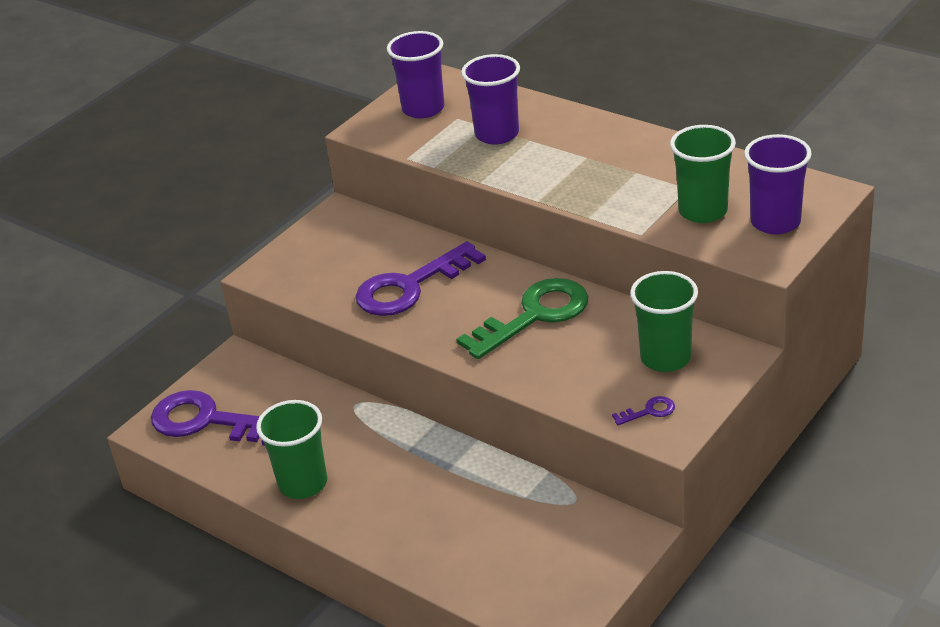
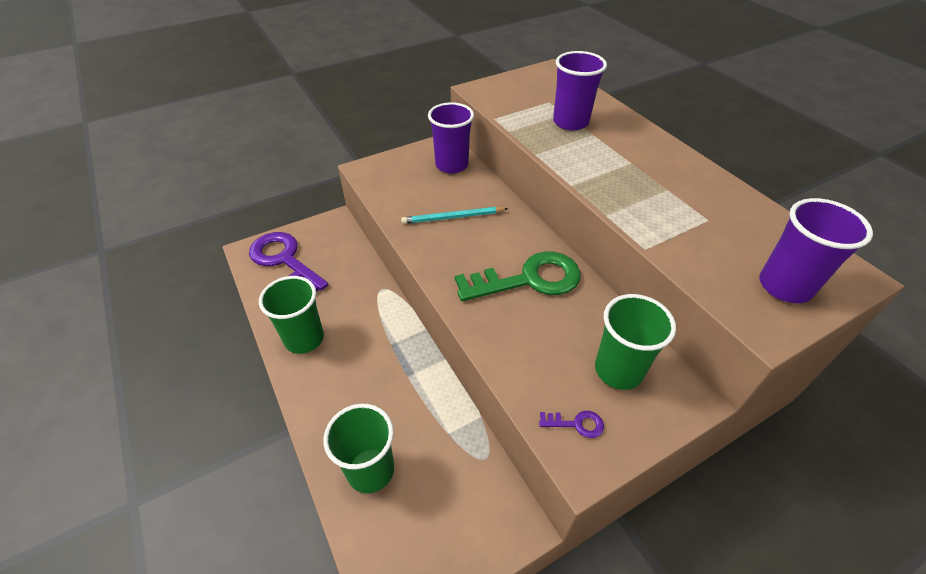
camera: 20 degrees right, 10 degrees up
(410, 287) = (452, 217): purple key -> turquoise pencil
(423, 109) = (529, 88): purple cup -> purple cup (451, 165)
(703, 211) = (714, 247): green cup -> green cup (370, 470)

